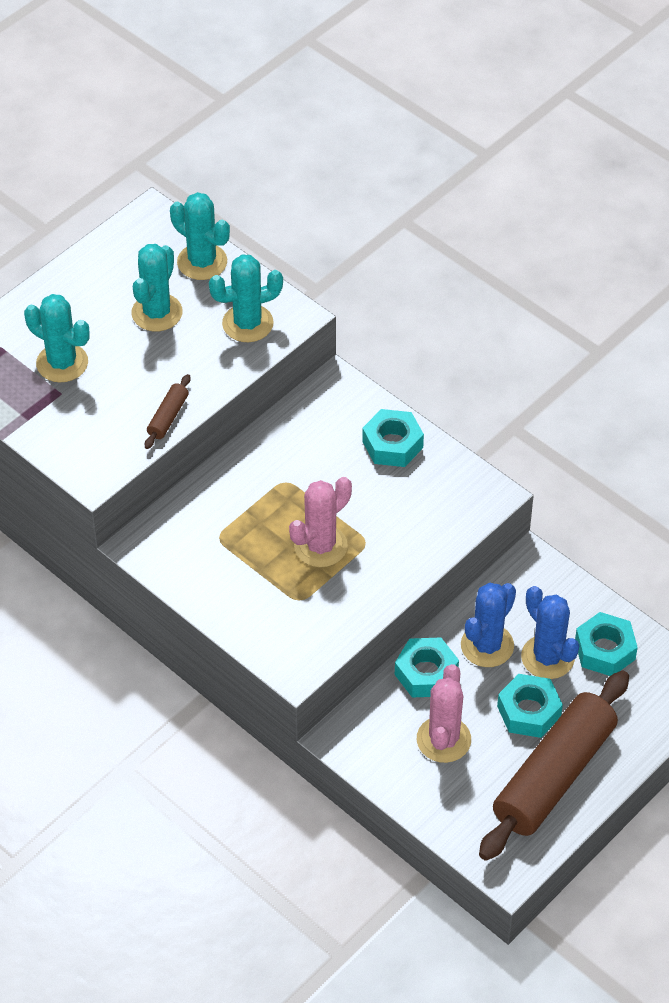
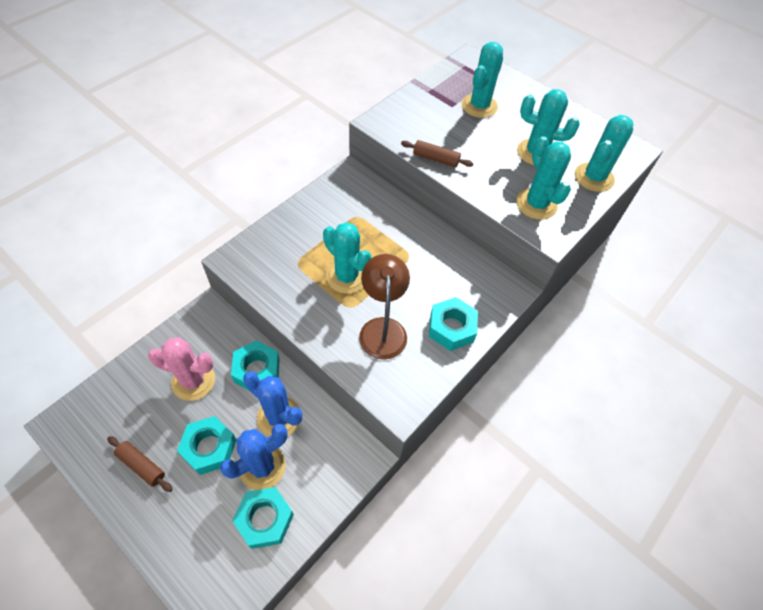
camera: 85 degrees right, 5 degrees up
(320, 546) = (346, 277): pink cactus -> turquoise cactus
(395, 510) = (382, 328): none -> brown lamp
(554, 776) = (142, 465): brown rolling pin -> brown rolling pin, size x0.40

